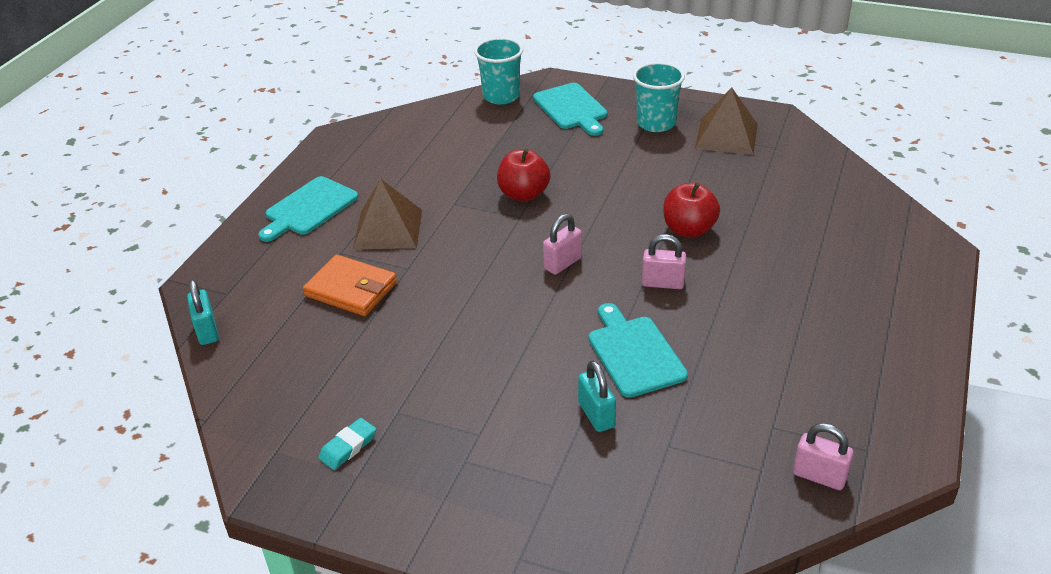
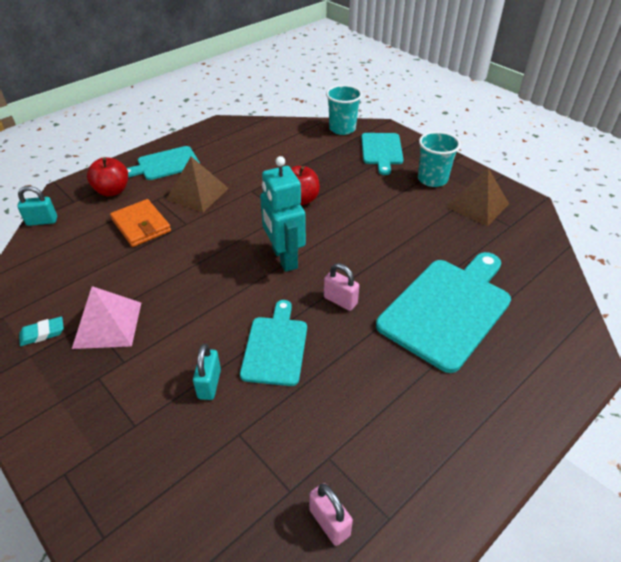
camera: 25 degrees right, 5 degrees up
(207, 331) = (42, 221): turquoise padlock -> turquoise padlock turned 75 degrees clockwise
(420, 406) = (108, 324): none -> pink pyramid
(563, 263) = (284, 258): pink padlock -> turquoise robot
(689, 230) = (392, 266): red apple -> red apple (112, 191)
(778, 250) = (448, 309): none -> turquoise cutting board

